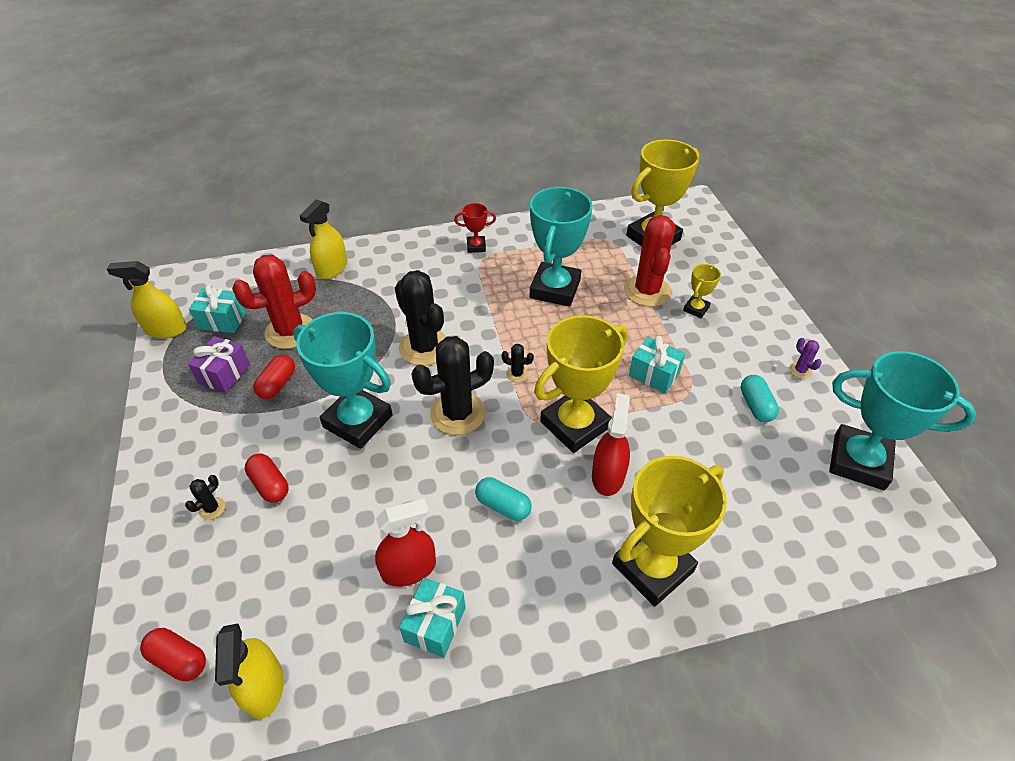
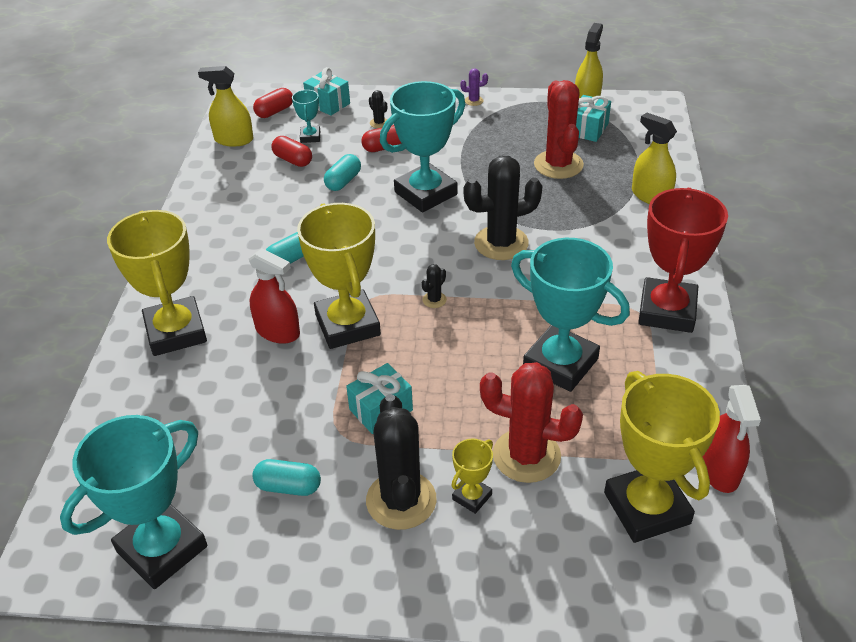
camera: 110 degrees right, 5 degrees down
(224, 374) = (516, 129): purple gift -> none
(250, 580) = (310, 137): none -> turquoise trophy
(277, 384) = (491, 155): red capsule -> red capsule (293, 160)
(348, 505) = (343, 181): none -> turquoise capsule
(409, 569) = (269, 203): red spray bottle -> red spray bottle (719, 470)
(435, 624) = (220, 209): turquoise gift -> turquoise gift (328, 104)
(457, 413) = (404, 251): black cactus -> black cactus (401, 500)
(476, 246) = (667, 311): red trophy -> red trophy, size x2.17
(696, 309) = (472, 497): yellow trophy -> yellow trophy turned 75 degrees clockwise
(800, 370) = (314, 564): purple cactus -> purple cactus (474, 101)

